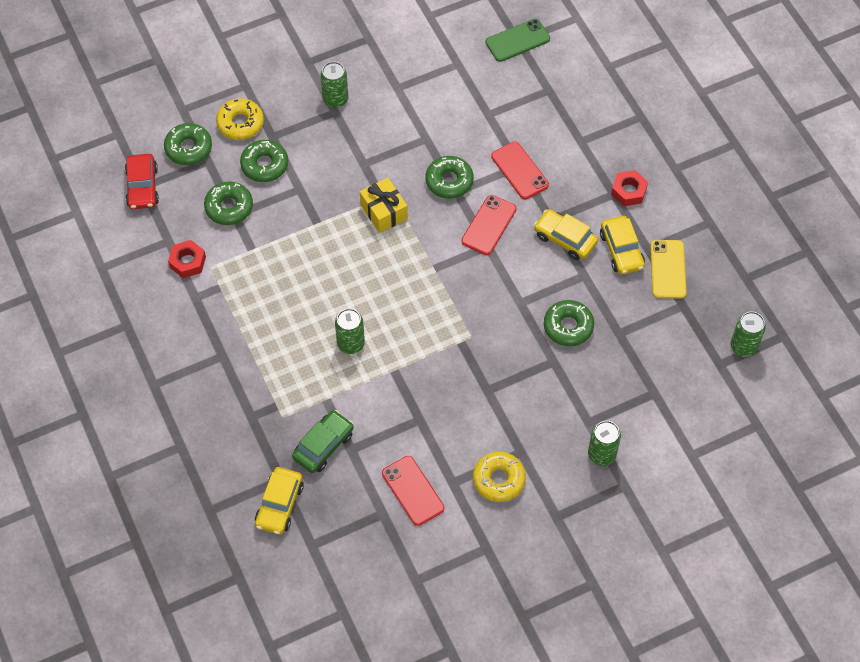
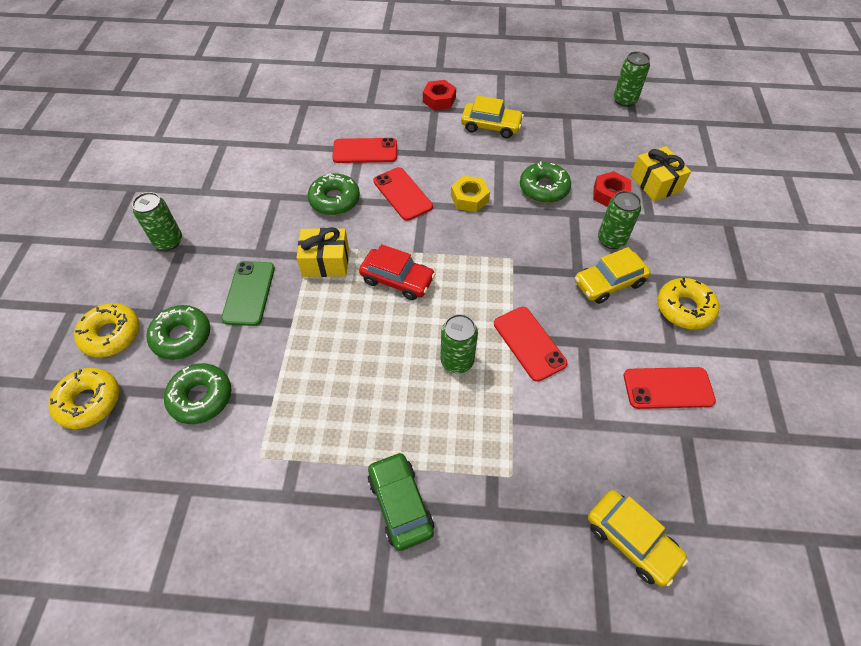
camera: 60 degrees left, 5 degrees down
(142, 187) = (88, 481): red car -> red car (397, 280)
(187, 262) = (233, 480): red nut -> red nut (610, 194)
(188, 148) = (89, 402): green donut -> yellow donut
(323, 445) = (571, 450): green car -> green car (400, 504)
(395, 383) = (529, 343): none -> red phone
(517, 40) = (240, 99): green phone -> green phone (249, 293)
(517, 276) = (469, 198): none -> yellow nut
(565, 239) = (455, 153): yellow car -> yellow car (609, 283)
(601, 454) = (688, 223): green can -> green can (611, 240)
(636, 412) = (655, 183): none -> yellow gift
(668, 269) = (527, 109): yellow phone -> none

